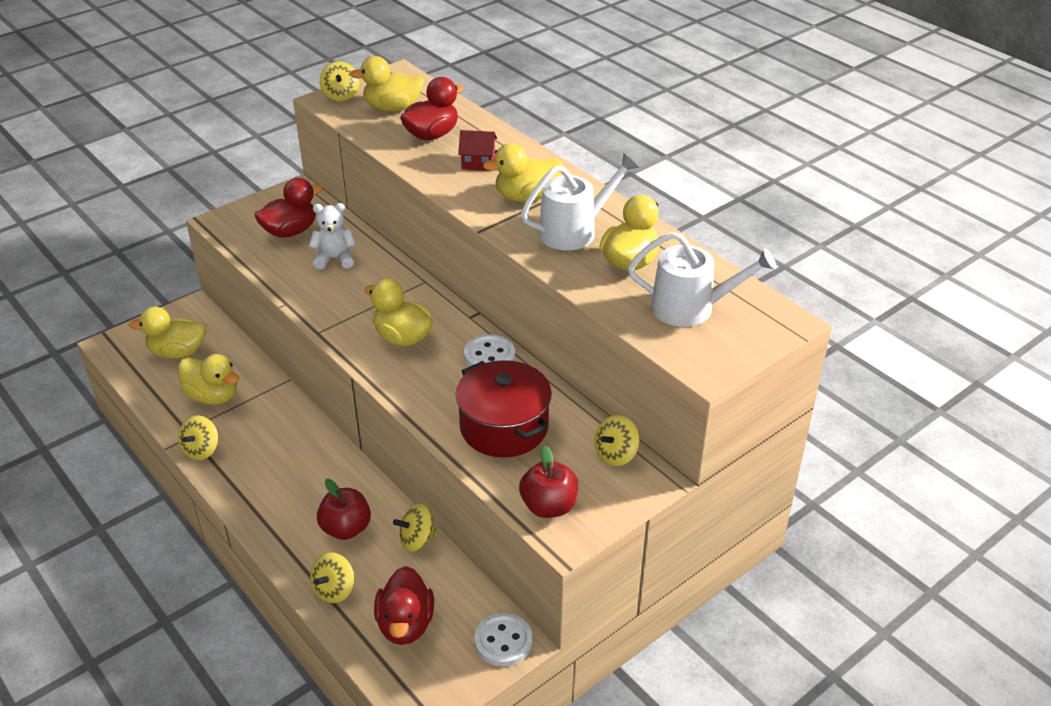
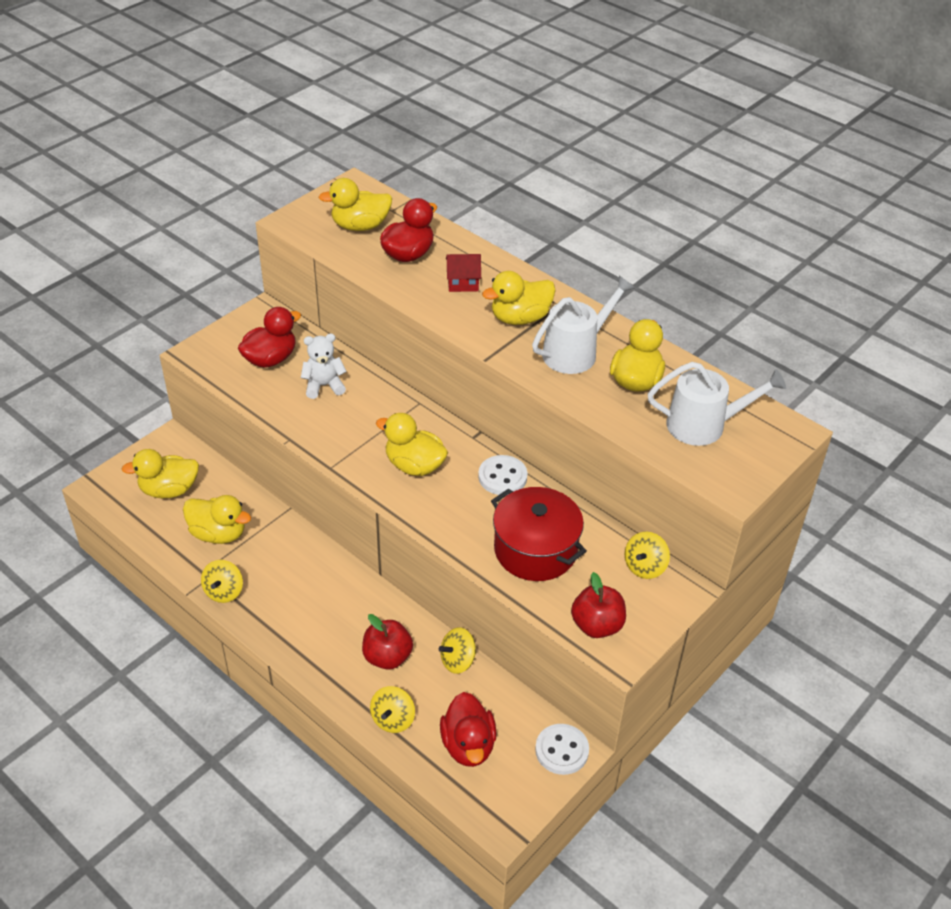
camera: 10 degrees left, 5 degrees up
(341, 95) = (304, 215): yellow spinning top -> none

